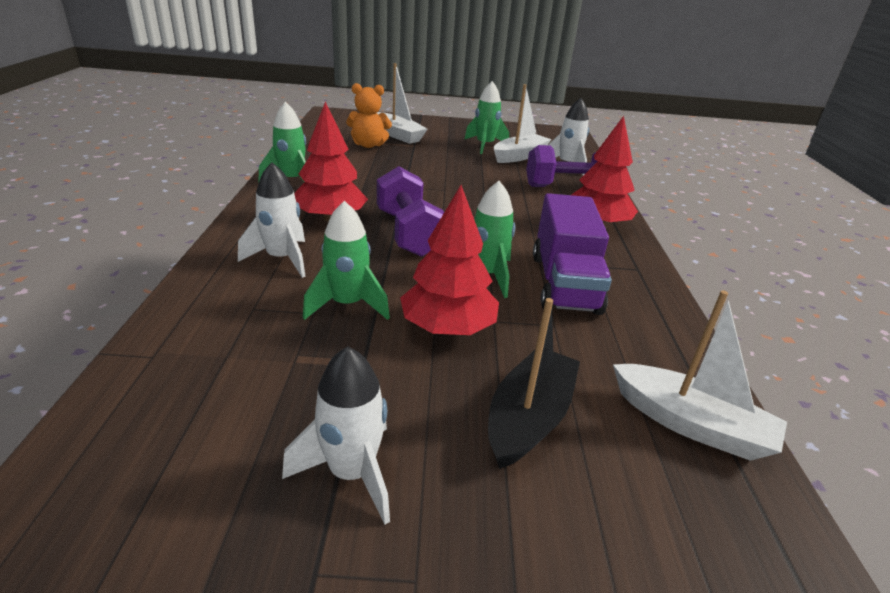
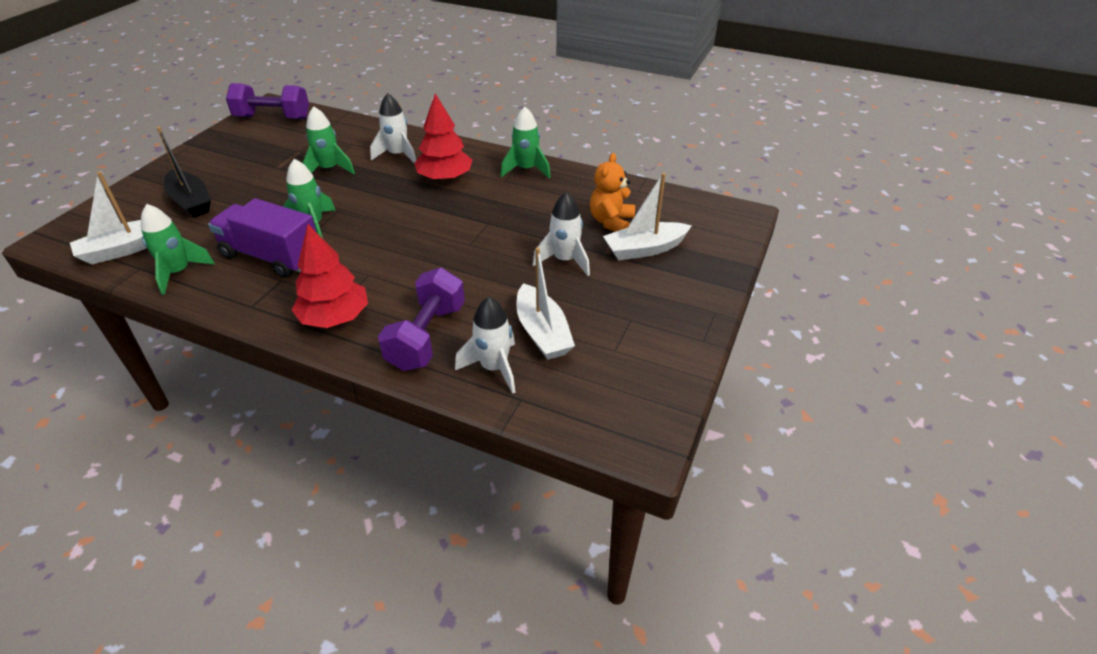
camera: 115 degrees right, 10 degrees up
(351, 473) = (219, 155): white rocket -> white rocket (564, 260)
(408, 233) = (397, 206): purple dumbbell -> purple dumbbell (273, 118)
(447, 328) = (276, 196): red tree -> none
(484, 146) = (591, 312): green rocket -> green rocket (179, 272)

